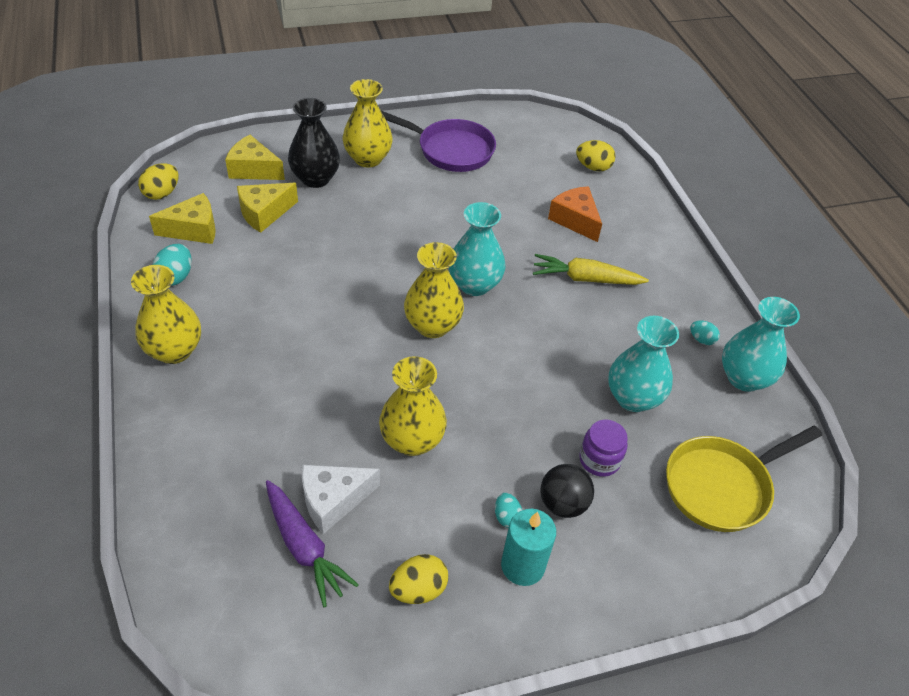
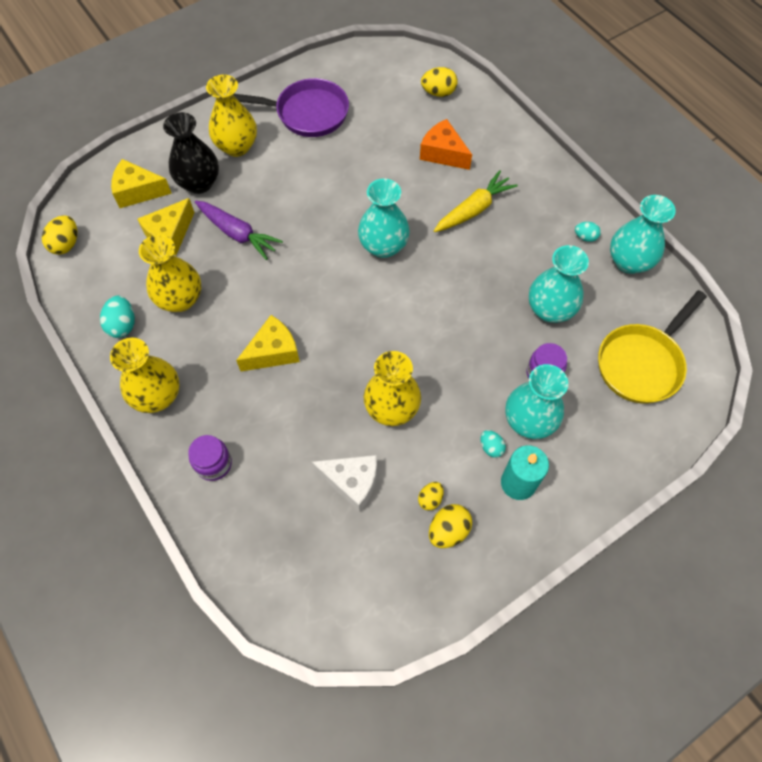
camera: 15 degrees left, 15 degrees up
(193, 229) = (114, 272): yellow cheese -> yellow cheese (273, 352)
(196, 432) = (213, 464): none -> purple jar
(304, 546) = (346, 529): purple carrot -> purple carrot (237, 233)
(333, 500) = (352, 482): white cheese -> white cheese turned 120 degrees counterclockwise
(413, 548) = (430, 499): none -> yellow egg
(432, 326) = (364, 298): yellow vase -> yellow vase (180, 299)
(563, 504) = (529, 421): black ball -> turquoise vase
(586, 279) = (473, 210): yellow carrot -> yellow carrot turned 150 degrees clockwise

